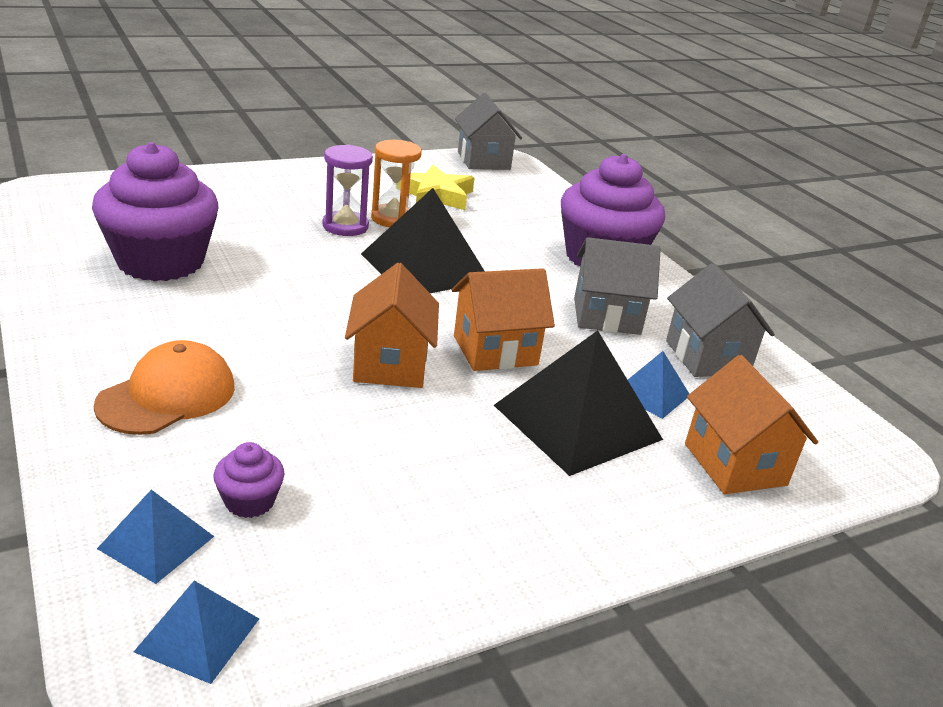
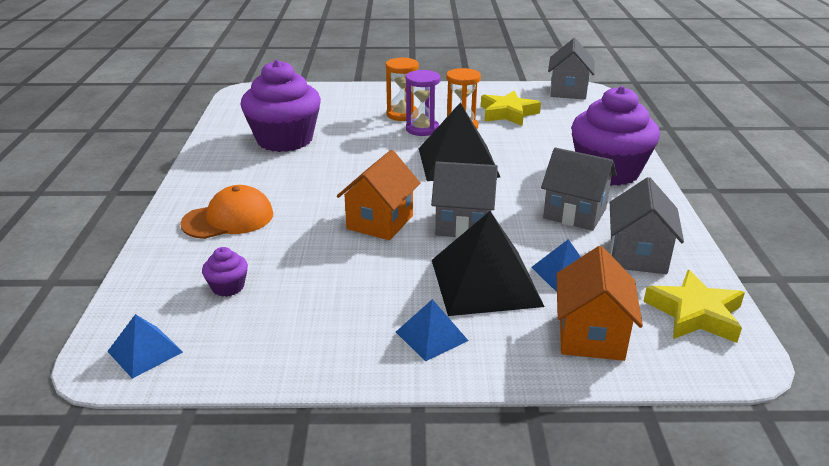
camera: 30 degrees right, 0 degrees up
(156, 542) = (161, 298): blue pyramid -> blue pyramid (431, 336)
(303, 208) = (402, 115): none -> orange hourglass
(495, 350) = (463, 224): orange house -> grey house
(808, 415) = (695, 314): none -> yellow star

